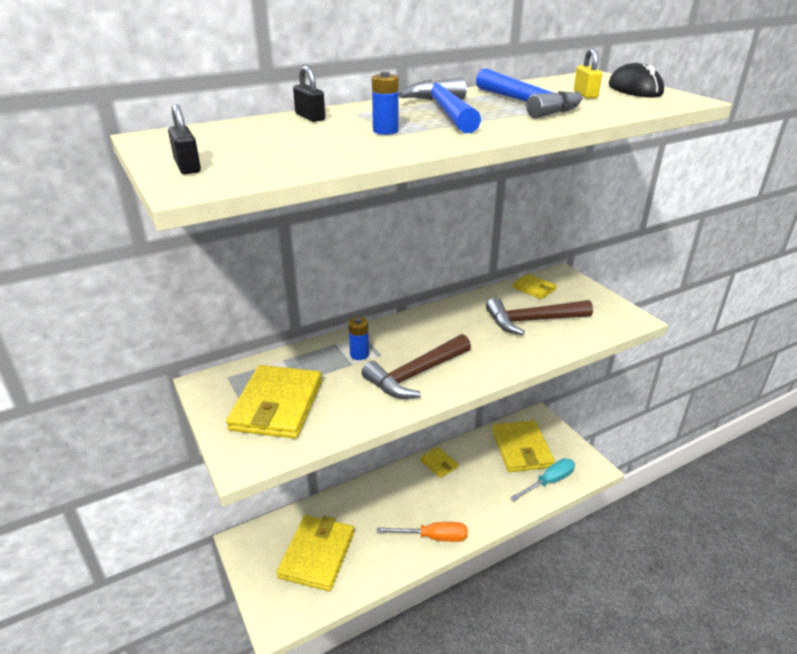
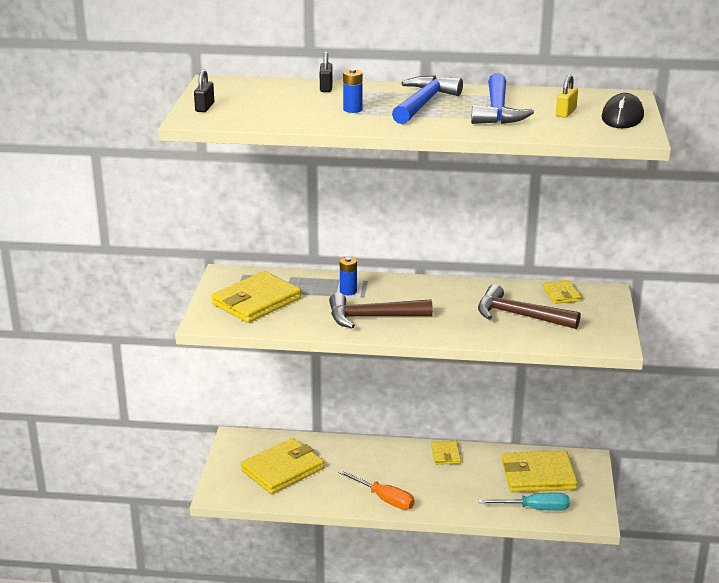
camera: 35 degrees right, 5 degrees down
(521, 449) = (538, 475): yellow wallet -> yellow wallet turned 60 degrees clockwise

